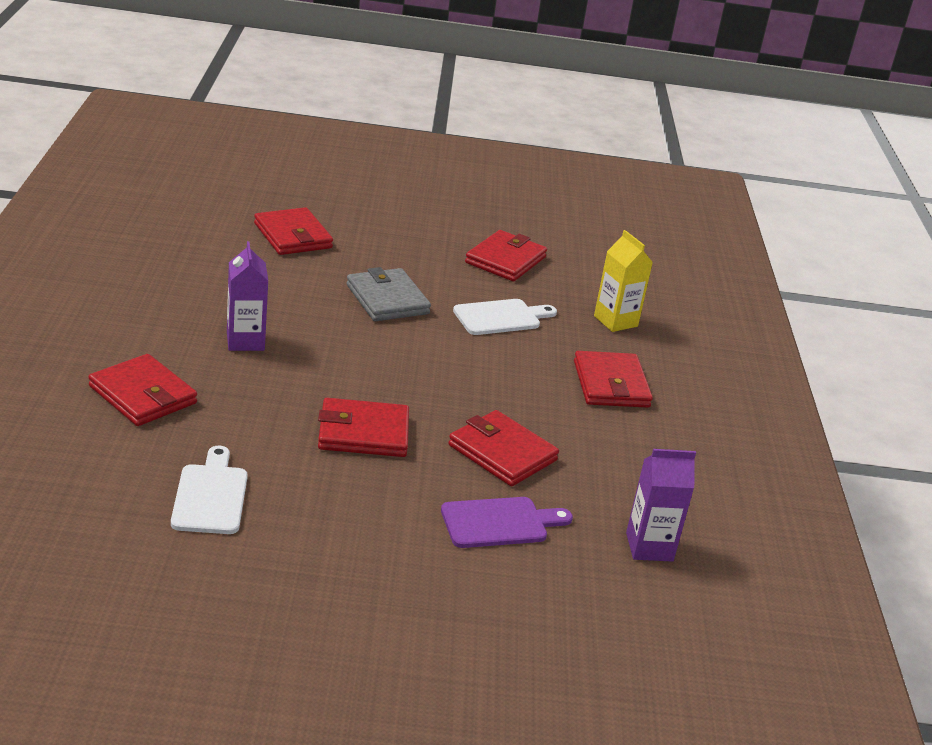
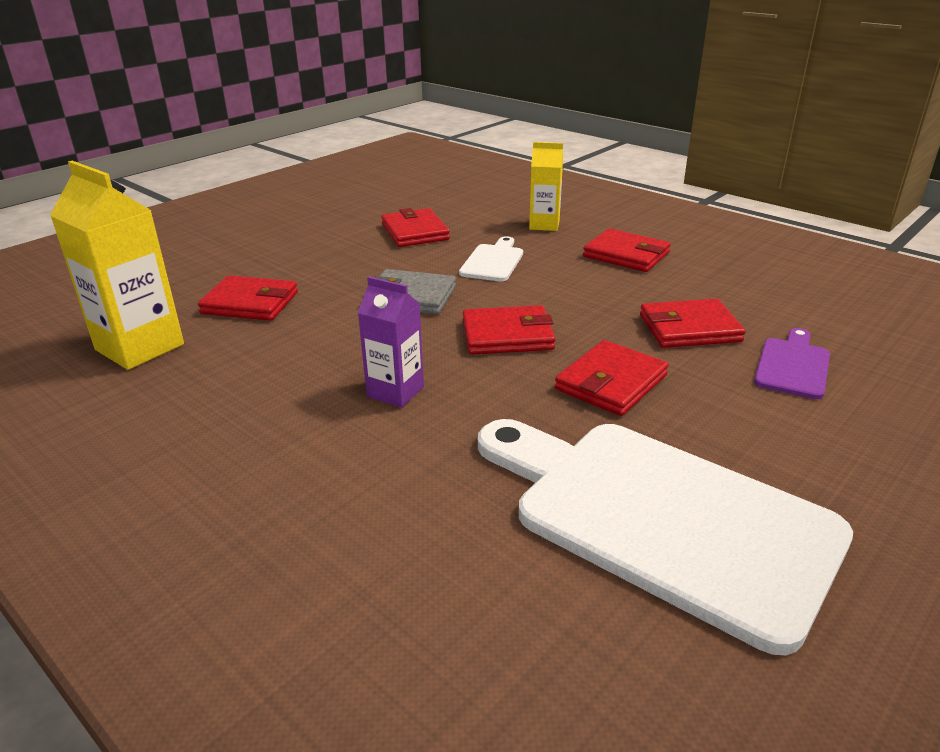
camera: 45 degrees left, 0 degrees up
(143, 395) = (428, 496): red wallet -> red wallet (507, 335)
(188, 221) = (139, 347): none -> yellow carton
(210, 495) = (660, 517): white cutting board -> white cutting board, size x2.29
(649, 547) = (854, 316): purple carton -> none

